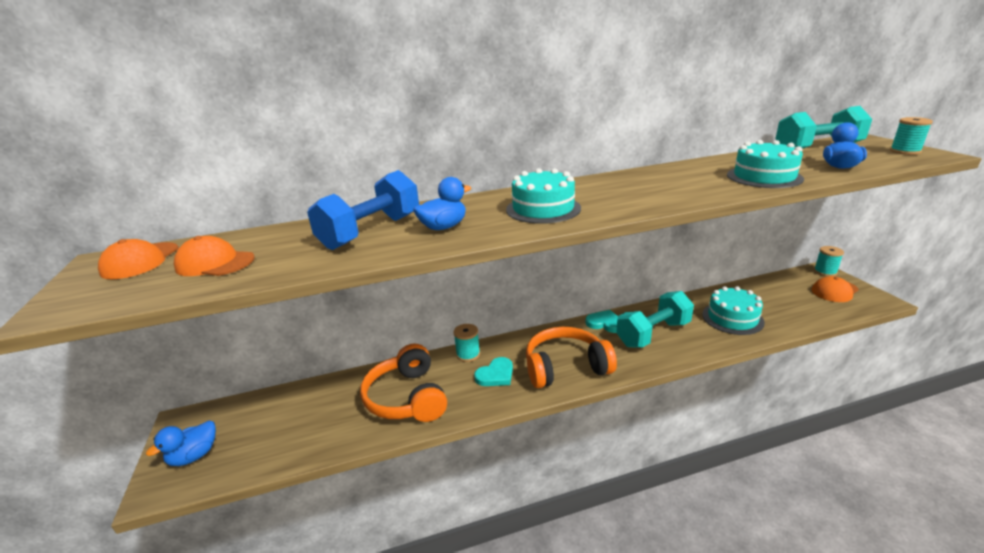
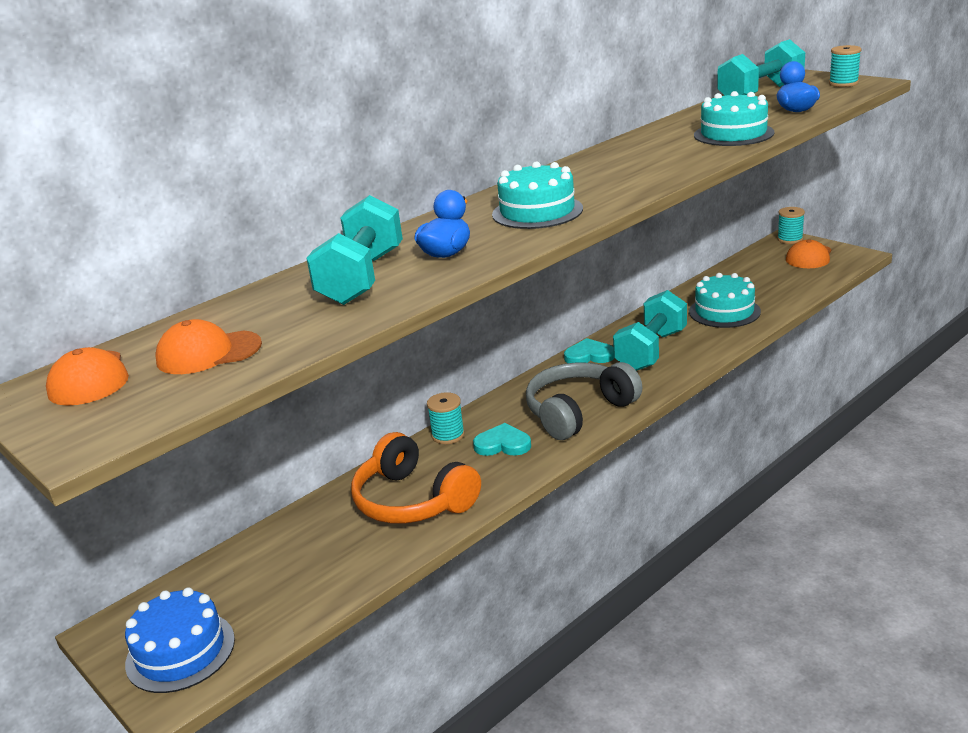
camera: 25 degrees left, 0 degrees up
(194, 456) = (180, 651): blue duck -> blue cake
(371, 232) = (362, 278): blue dumbbell -> turquoise dumbbell
(496, 375) = (503, 444): turquoise heart -> turquoise heart turned 105 degrees counterclockwise
(565, 367) = (578, 412): orange headphones -> grey headphones

